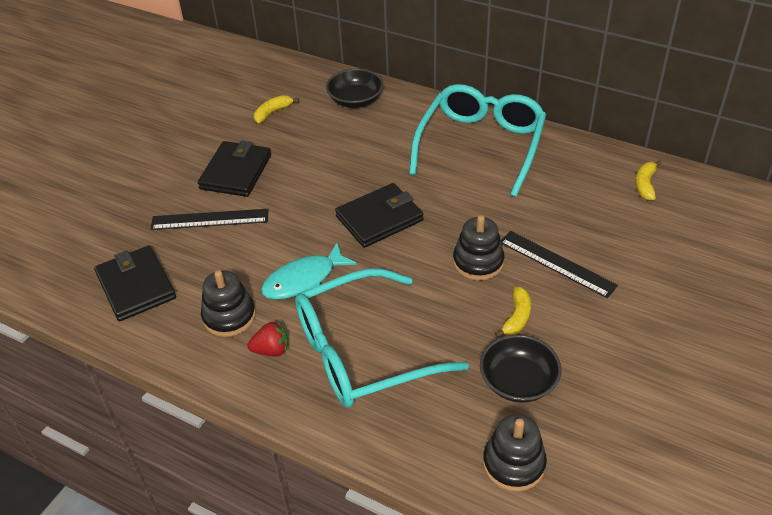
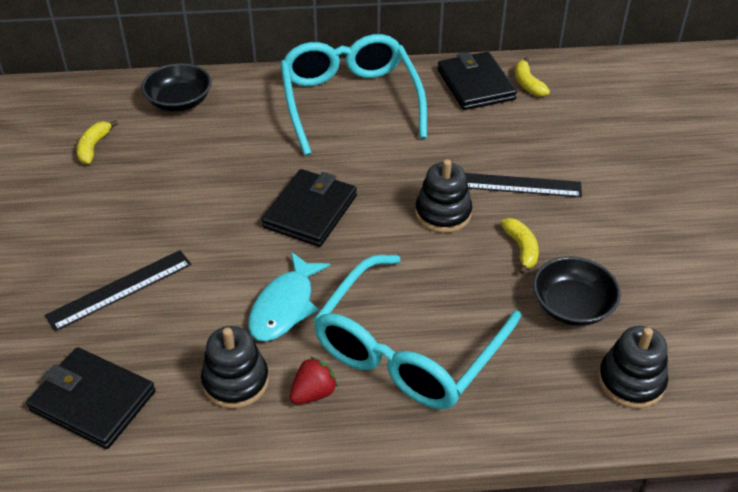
camera: 35 degrees left, 0 degrees up
(236, 172) = (105, 226): black wallet -> black wallet (475, 85)

